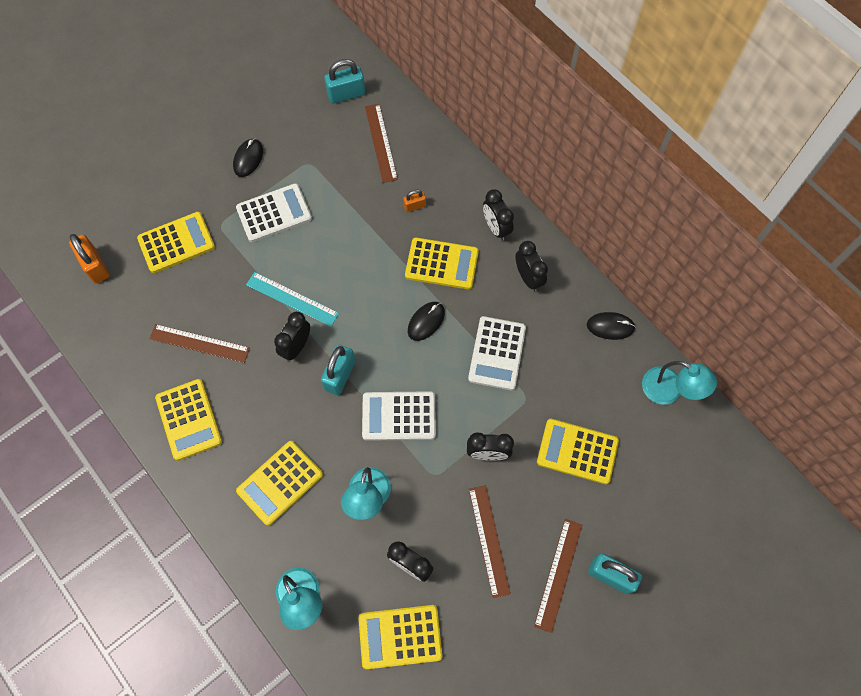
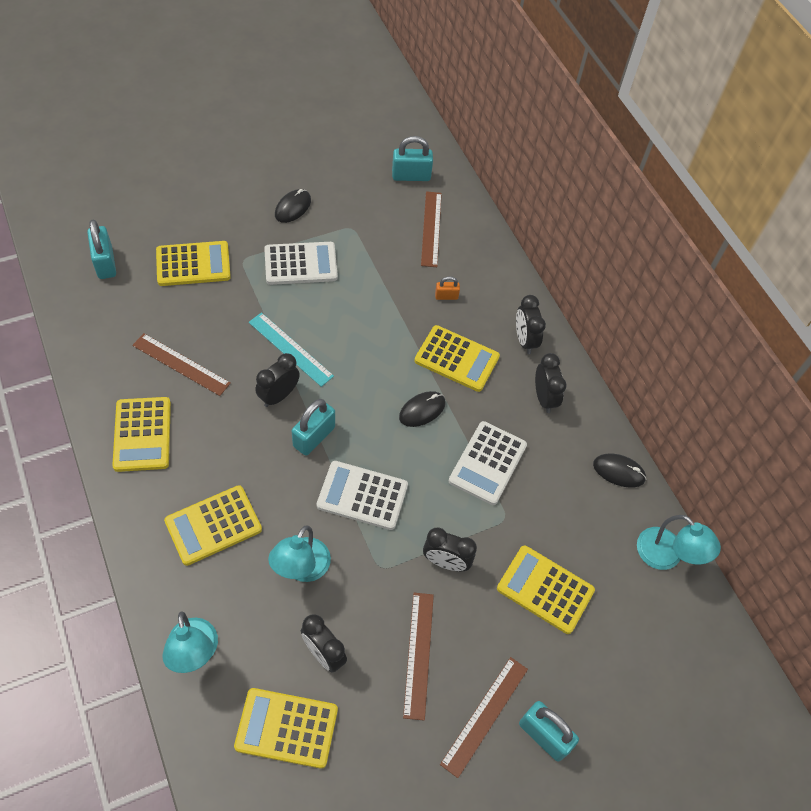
camera: 10 degrees right, 10 degrees down
(95, 266) = (105, 263): orange padlock -> turquoise padlock

